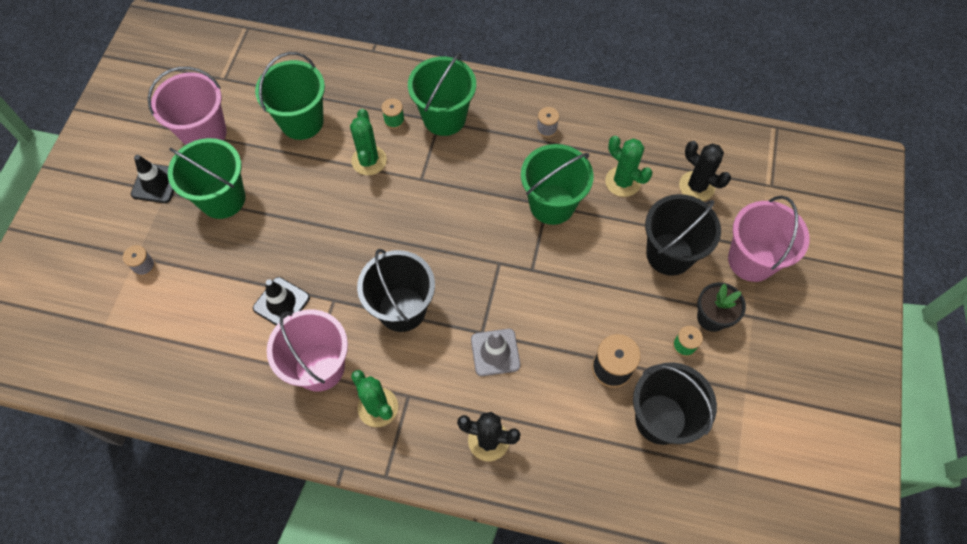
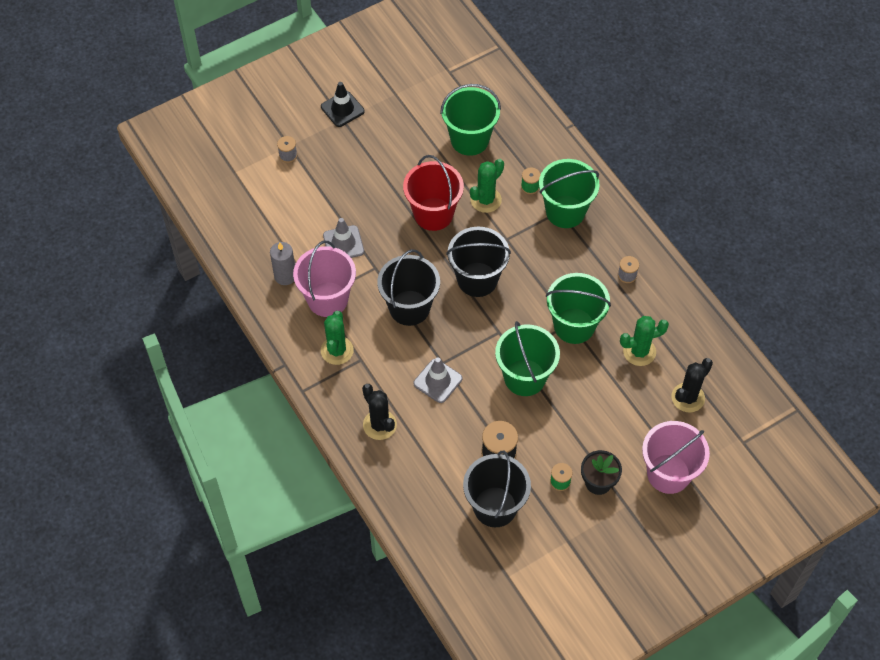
camera: 45 degrees right, 5 degrees down
(204, 133) = (401, 99): pink bucket -> none
(222, 199) = (372, 151): green bucket -> green bucket (525, 377)
(256, 381) = (285, 276): none -> grey candle
(281, 303) = (343, 243): black traffic cone -> grey traffic cone
(336, 209) = (433, 214): none -> red bucket
(622, 182) = (639, 352): green cactus -> green cactus turned 75 degrees clockwise
(669, 254) = (616, 422): black bucket -> black bucket (477, 279)
(696, 186) = (688, 397): black cactus -> black cactus turned 45 degrees clockwise

